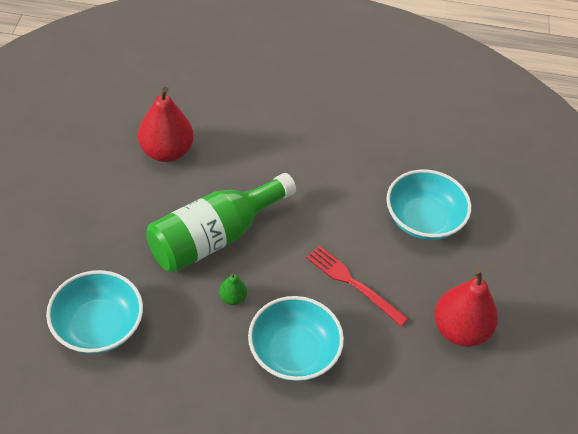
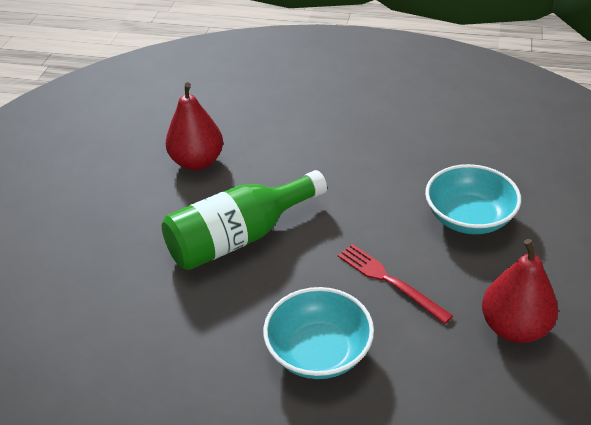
camera: 10 degrees right, 10 degrees down
(98, 326) = (103, 325): turquoise bowl -> none
(232, 298) = (254, 296): green pear -> none

